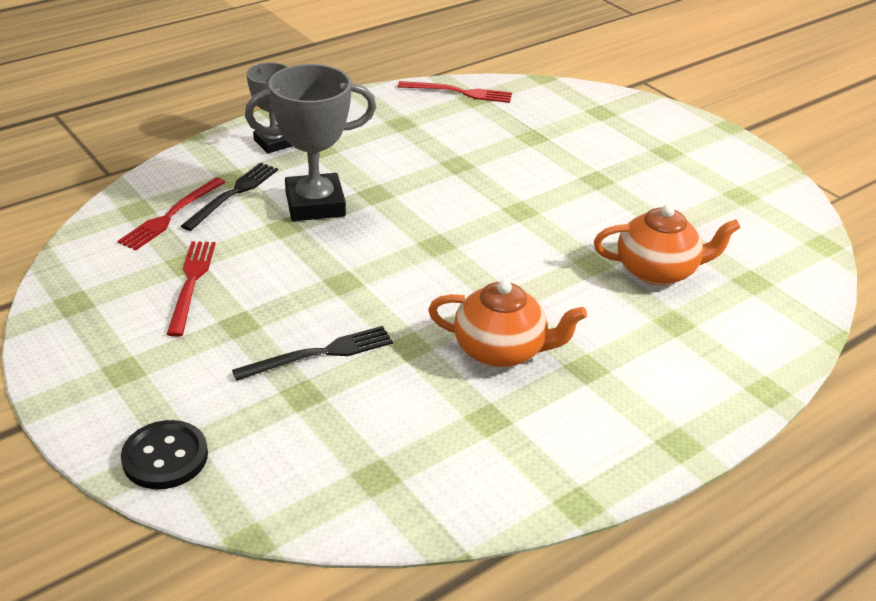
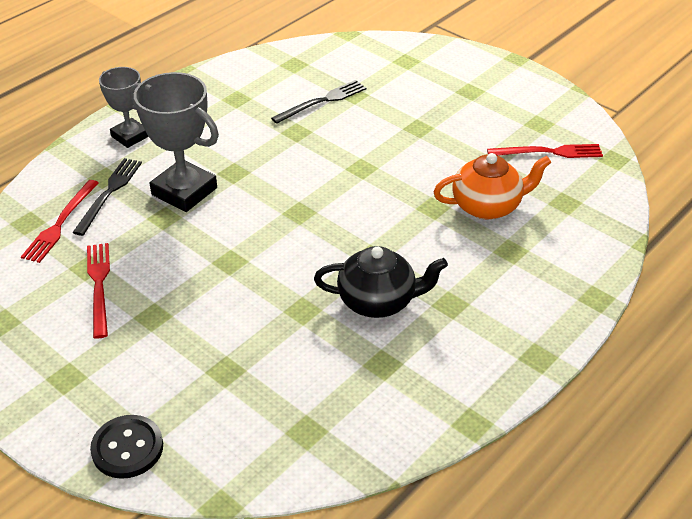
camera: 10 degrees left, 5 degrees up
(315, 204) = (184, 191): grey trophy -> grey trophy turned 60 degrees clockwise
(320, 354) = (229, 331): black fork -> black fork (322, 101)
(459, 92) = (279, 60): red fork -> red fork (549, 152)
(501, 350) = (378, 301): orange teapot -> black teapot

